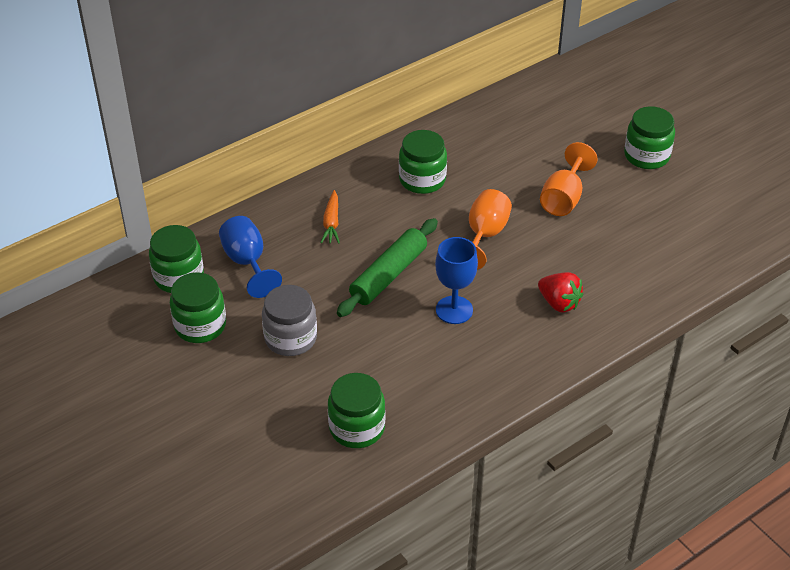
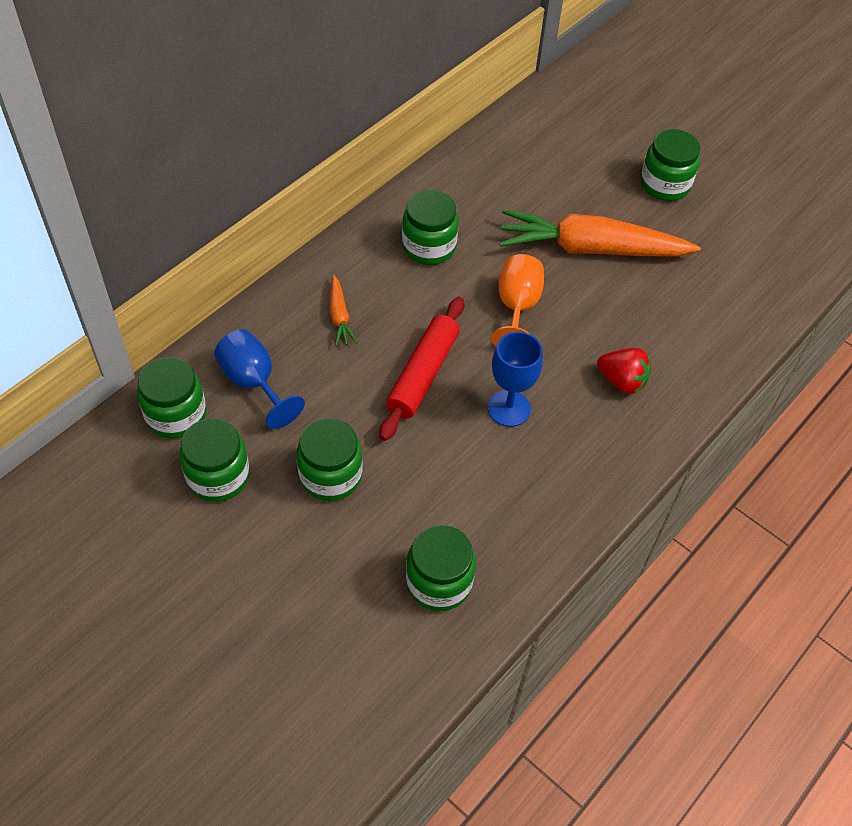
camera: 15 degrees left, 10 degrees up
(290, 338) = (330, 475): grey jar -> green jar
(388, 275) = (422, 374): green rolling pin -> red rolling pin
(564, 198) = (591, 249): orange goblet -> orange carrot

